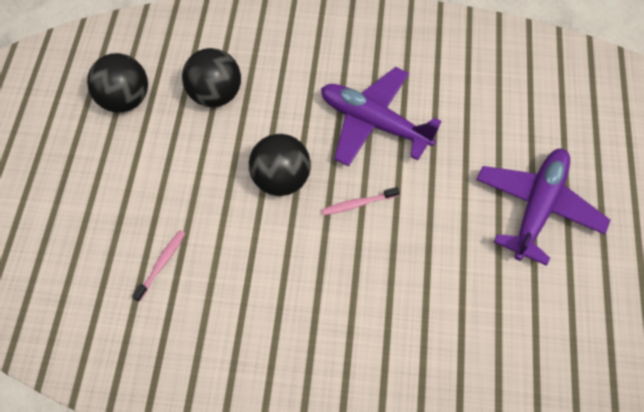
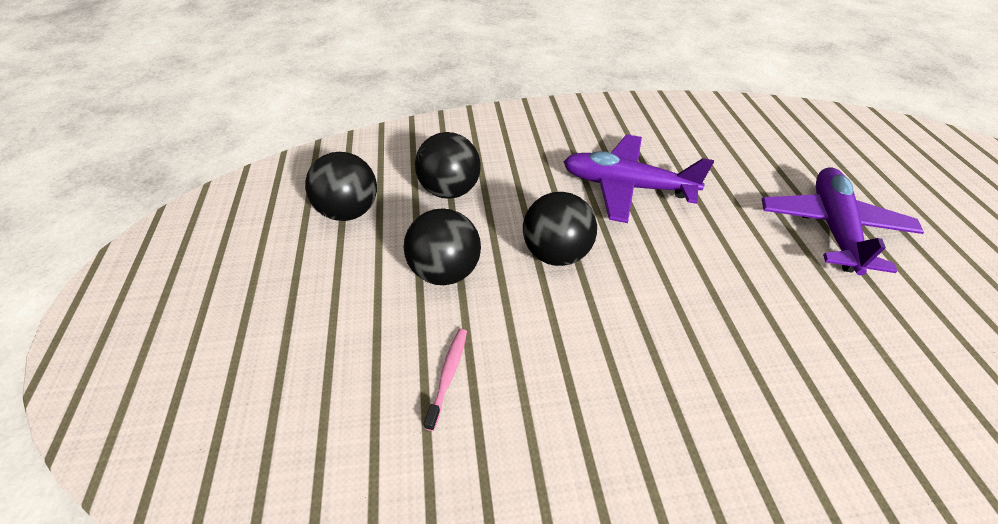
camera: 15 degrees left, 15 degrees down
(186, 176) = (445, 271): none -> black ball
(358, 204) = (652, 260): pink toothbrush -> none

